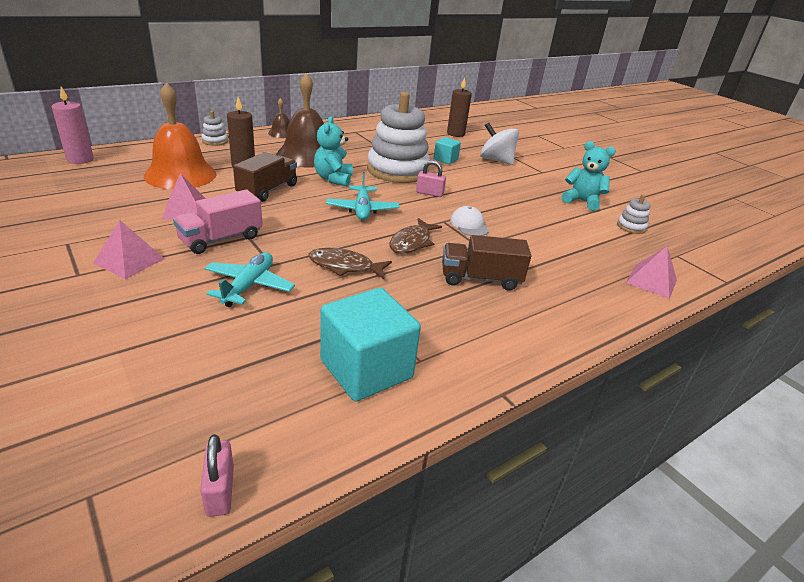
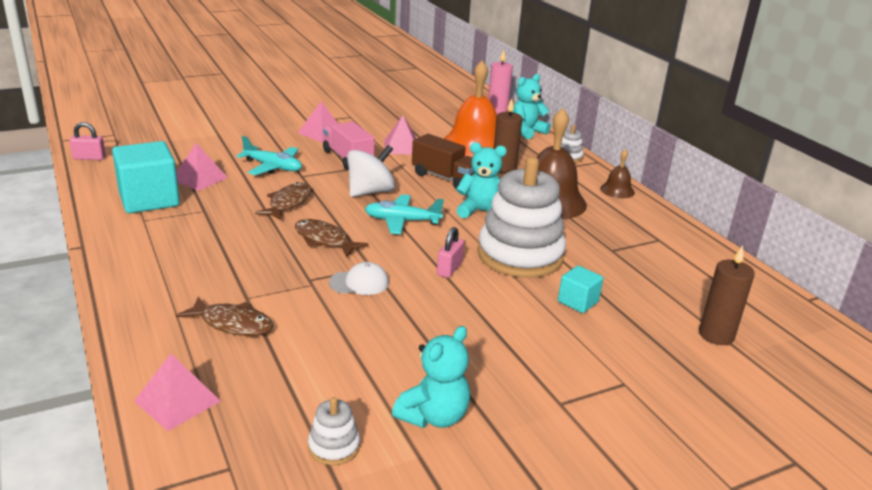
camera: 100 degrees right, 5 degrees down
(149, 151) = (526, 132): none -> turquoise teddy bear
(292, 339) = (199, 178): none -> pink pyramid
(480, 279) = (240, 267): brown truck -> none
(496, 160) = (596, 356): white spinning top -> white spinning top (370, 192)
(558, 272) = (232, 324): none -> brown fish

